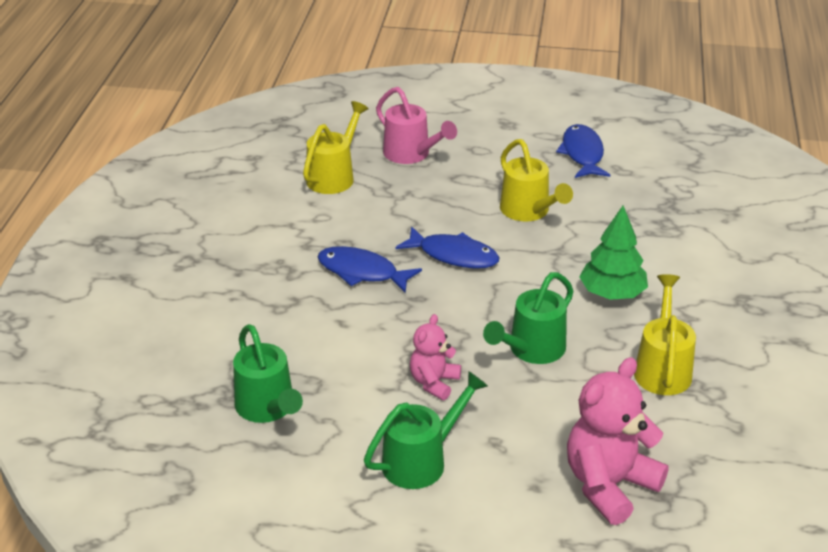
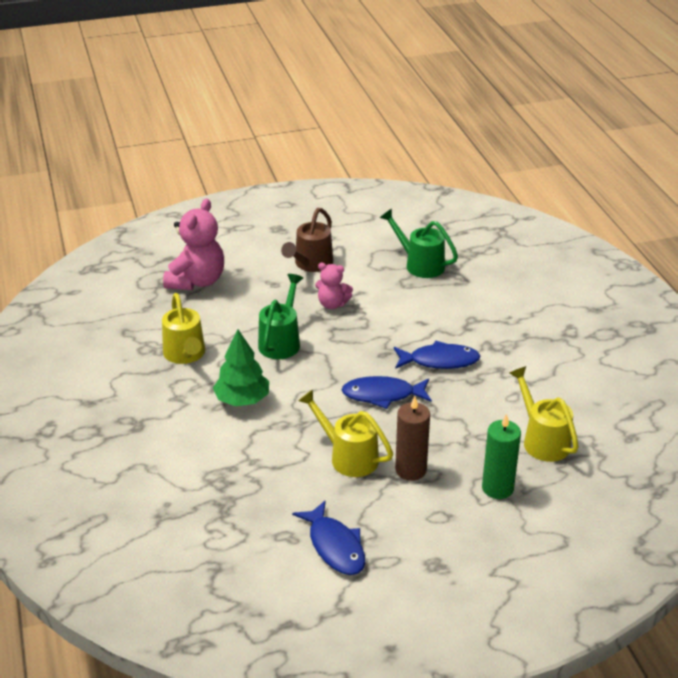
camera: 155 degrees right, 0 degrees up
(334, 176) = (542, 440): yellow watering can -> yellow watering can turned 150 degrees clockwise
(411, 154) = (497, 488): pink watering can -> green candle
(422, 460) = (310, 264): green watering can -> brown watering can
(434, 382) = (332, 304): pink teddy bear -> pink teddy bear turned 105 degrees clockwise
(477, 186) = (410, 470): none -> brown candle

